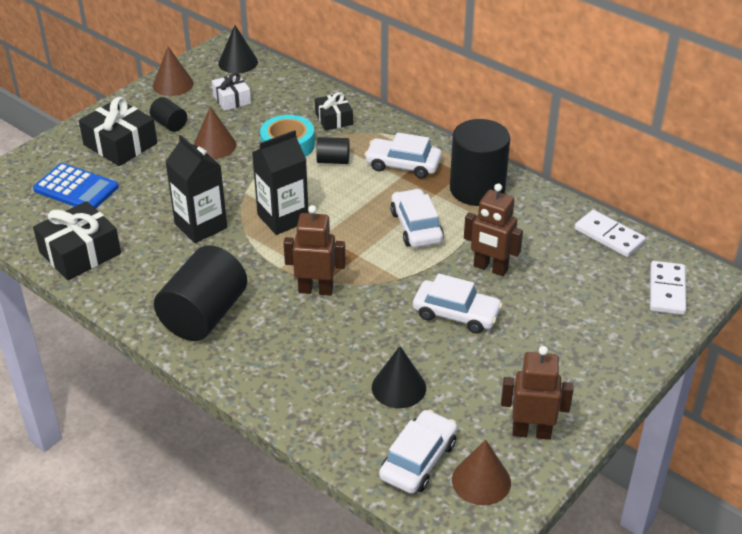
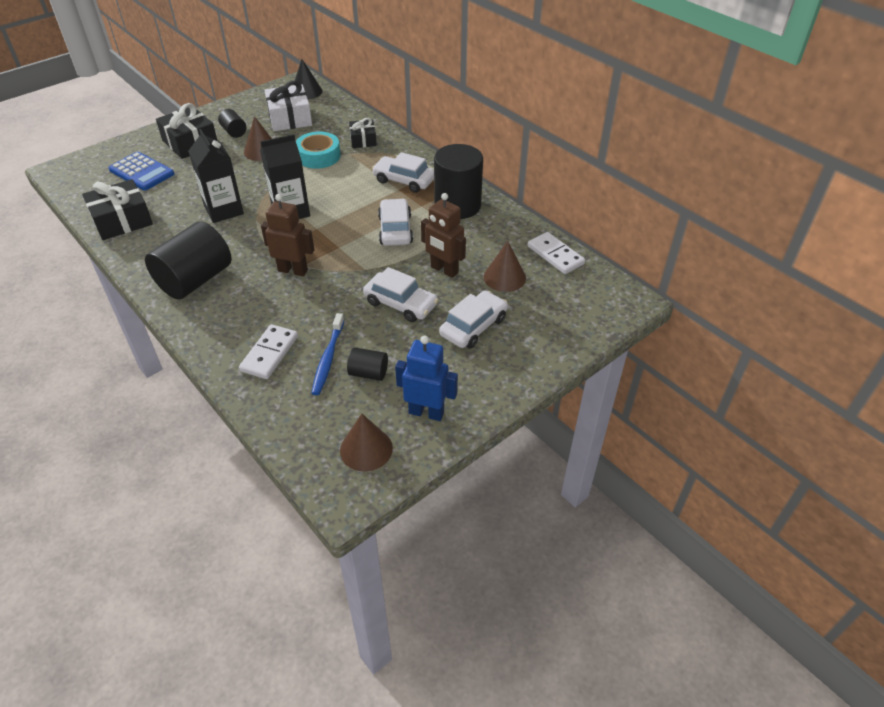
camera: 10 degrees right, 5 degrees up
(173, 84) = (250, 103): brown cone -> brown cone (504, 277)
(232, 99) = (290, 118): white gift -> white gift, size x1.66
(333, 161) = (349, 171): black cylinder -> black cylinder (368, 373)
(398, 387) = (328, 358): black cone -> blue toothbrush
(418, 460) = (319, 423): white car -> white car (473, 326)
(531, 432) = (426, 412): brown robot -> blue robot
(667, 290) = (590, 306): white domino -> white domino (270, 354)

